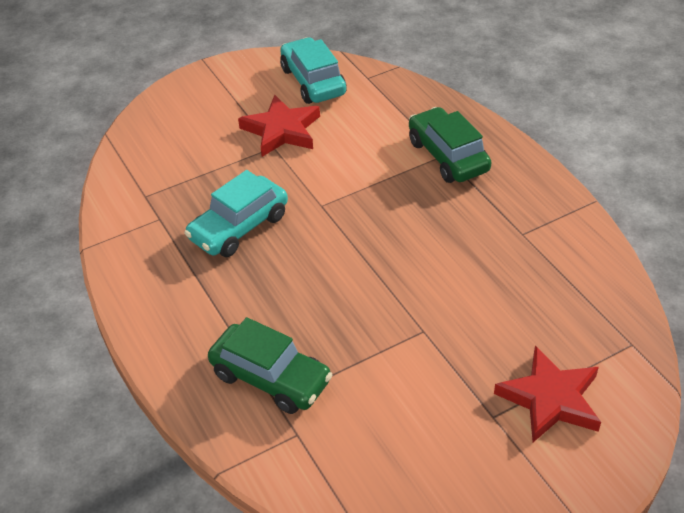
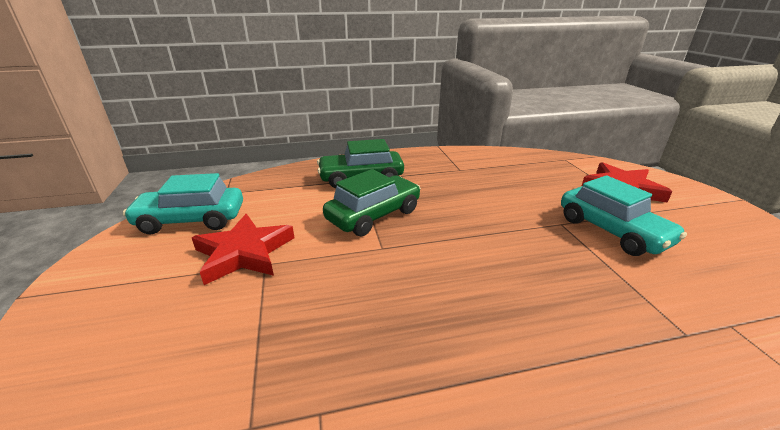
camera: 75 degrees left, 15 degrees down
(239, 227) = (386, 316): turquoise car -> turquoise car (612, 231)
(270, 378) = (651, 332): green car -> green car (374, 215)

